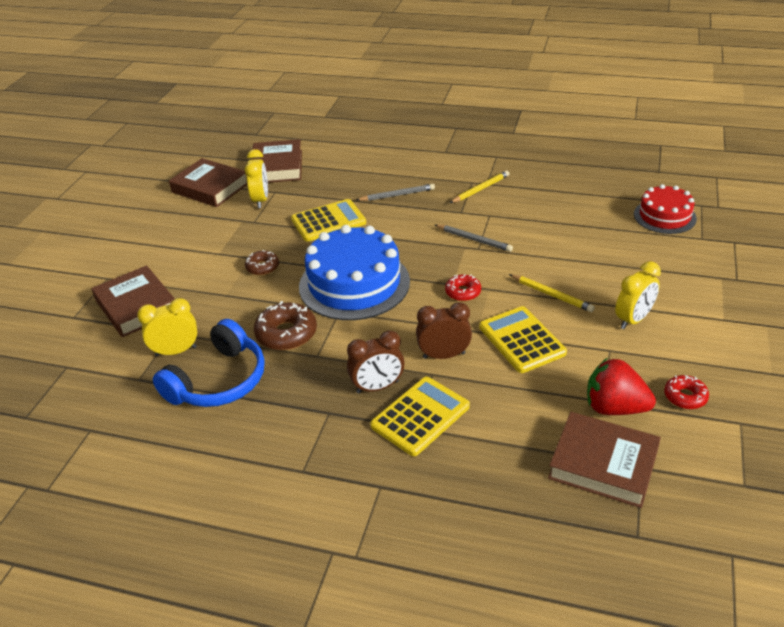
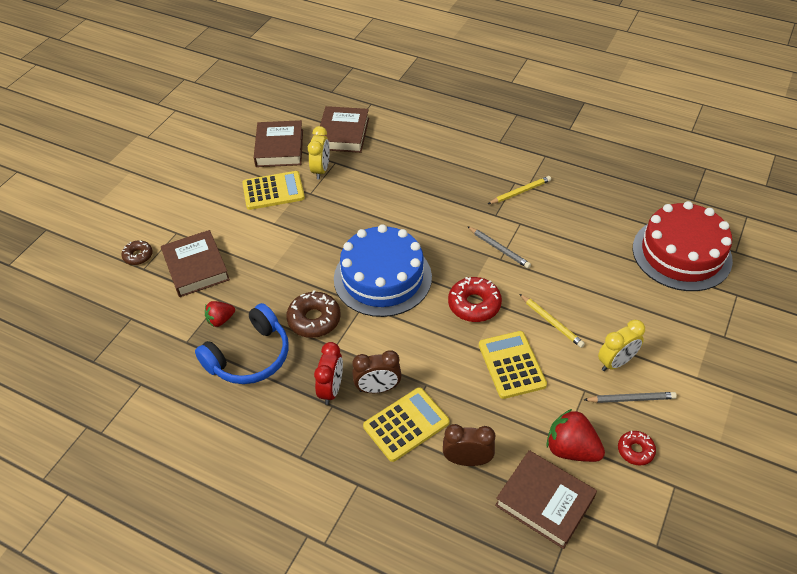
camera: 10 degrees right, 10 degrees up
(176, 351) = (220, 320): yellow clock -> red strawberry
(210, 188) = (279, 148): brown book -> brown book turned 45 degrees clockwise
(262, 267) = (308, 245): brown donut -> brown donut (138, 256)
(323, 397) = (331, 389): none -> red clock
(328, 221) = (375, 204): yellow calculator -> yellow calculator (273, 191)
(397, 195) = (443, 186): grey pencil -> grey pencil (631, 399)
(444, 355) = (441, 367): brown clock -> brown clock (467, 460)
(463, 292) = (474, 304): red donut -> red donut, size x1.66
(664, 216) = (681, 253): red cake -> red cake, size x1.71

